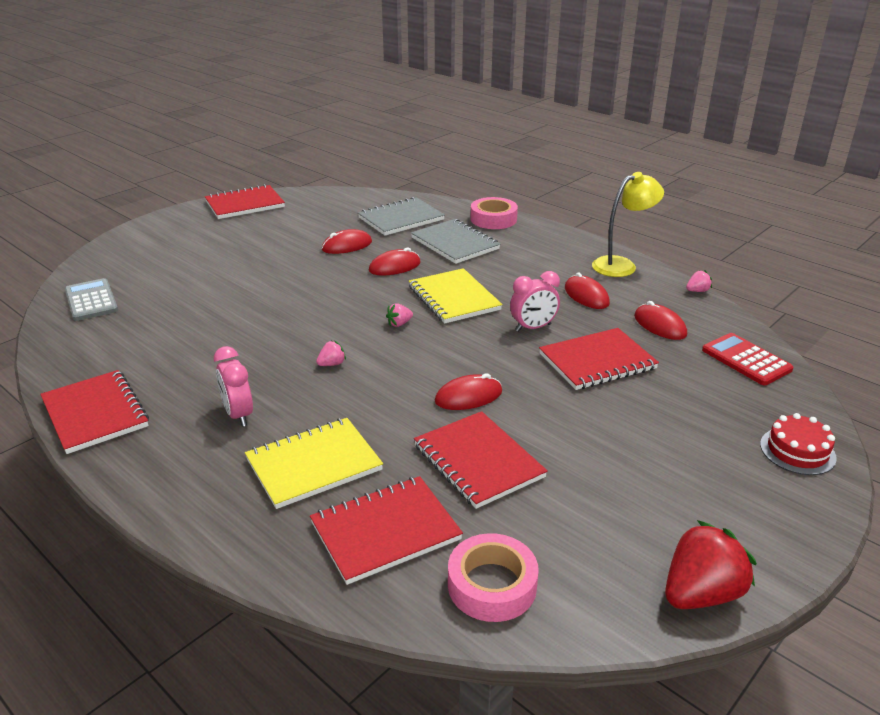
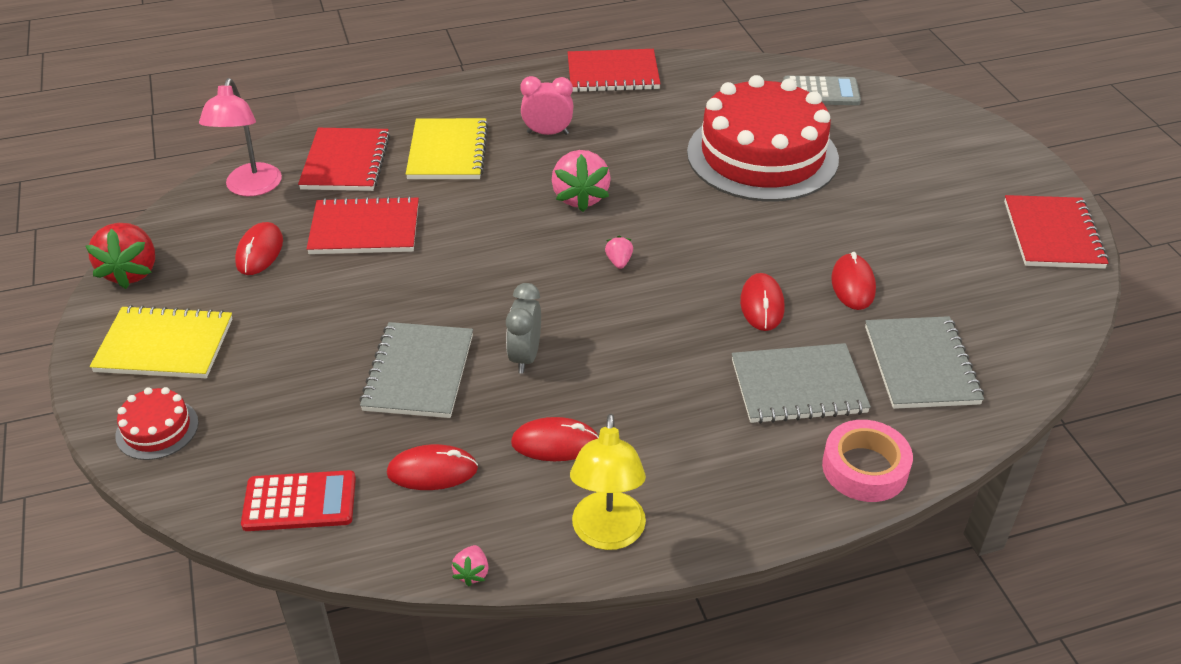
camera: 120 degrees right, 10 degrees up
(211, 303) = (762, 155): none -> red cake
(332, 364) = (580, 197): pink strawberry -> pink strawberry, size x2.19
(453, 298) = (643, 323): yellow notebook -> yellow notebook (165, 345)
(468, 396) = (451, 258): red mouse -> red mouse (260, 252)
(492, 585) = (251, 188): pink tape -> pink lamp
(533, 328) = (525, 357): pink clock -> grey clock
(597, 361) = (418, 372): red notebook -> grey notebook

